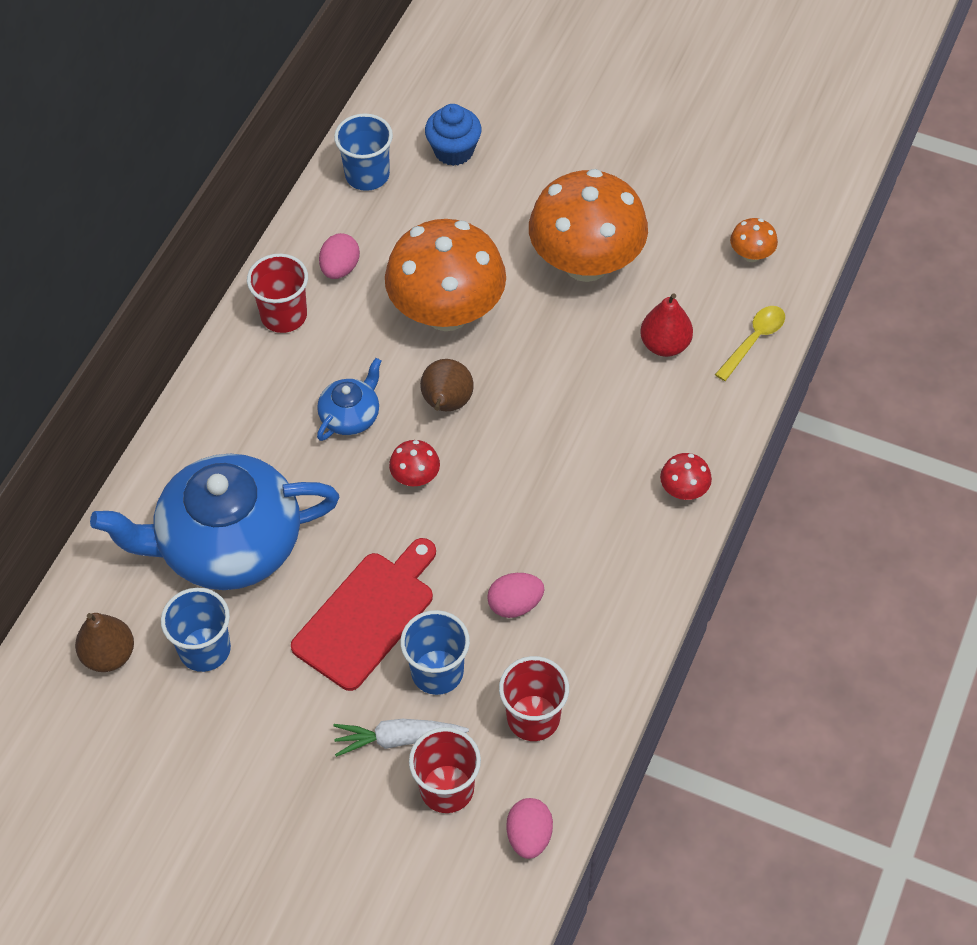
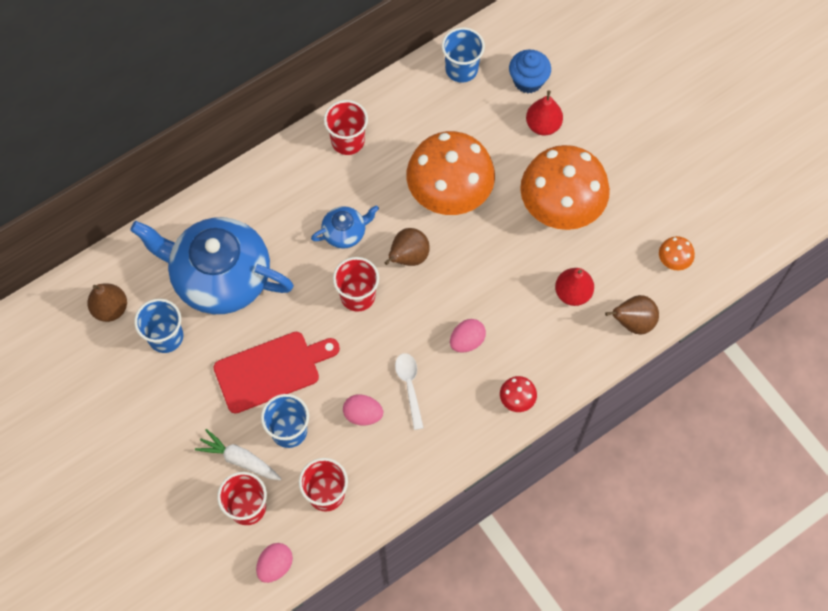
camera: 30 degrees right, 10 degrees up
(340, 268) = (402, 127): pink egg -> pink egg (467, 341)
(415, 477) = (357, 296): red mushroom -> red cup
(504, 188) = (543, 125): none -> red pear
(548, 543) = (409, 386): none -> white spoon
(754, 340) = (633, 322): yellow spoon -> brown pear

